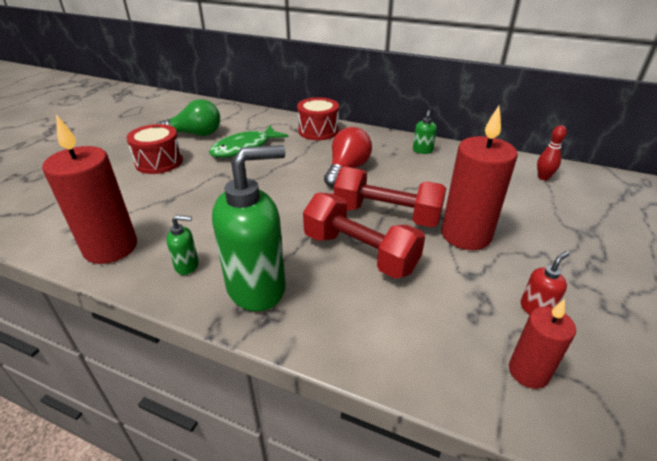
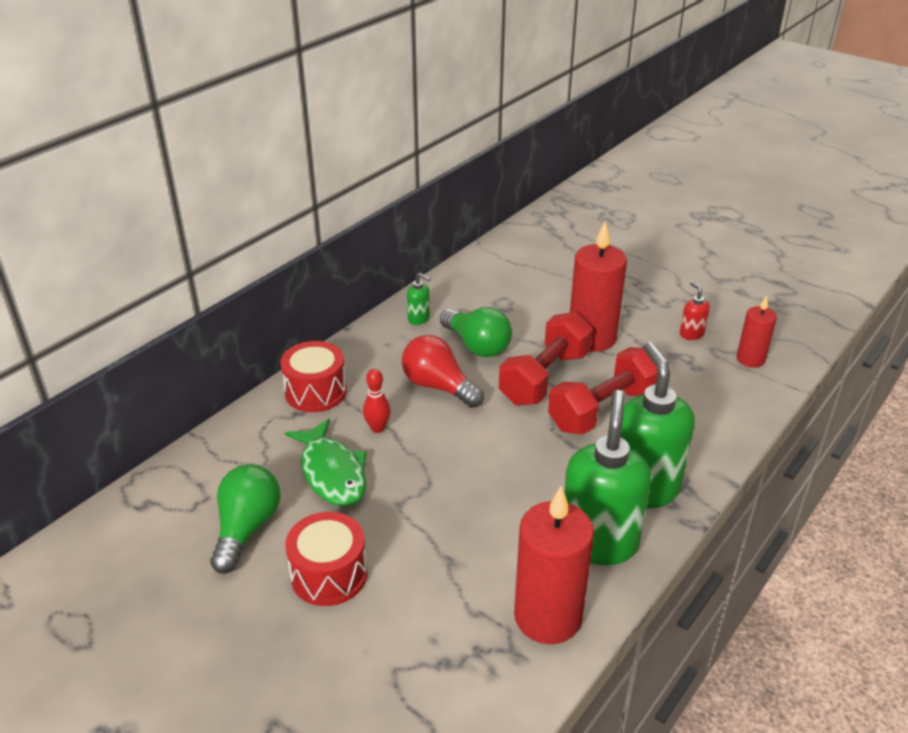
camera: 75 degrees left, 0 degrees up
(187, 266) = (598, 542): green soap dispenser -> green soap dispenser, size x2.32
(407, 178) = (477, 346): none -> green light bulb
(543, 177) = (510, 262): red bowling pin -> red bowling pin (377, 428)

